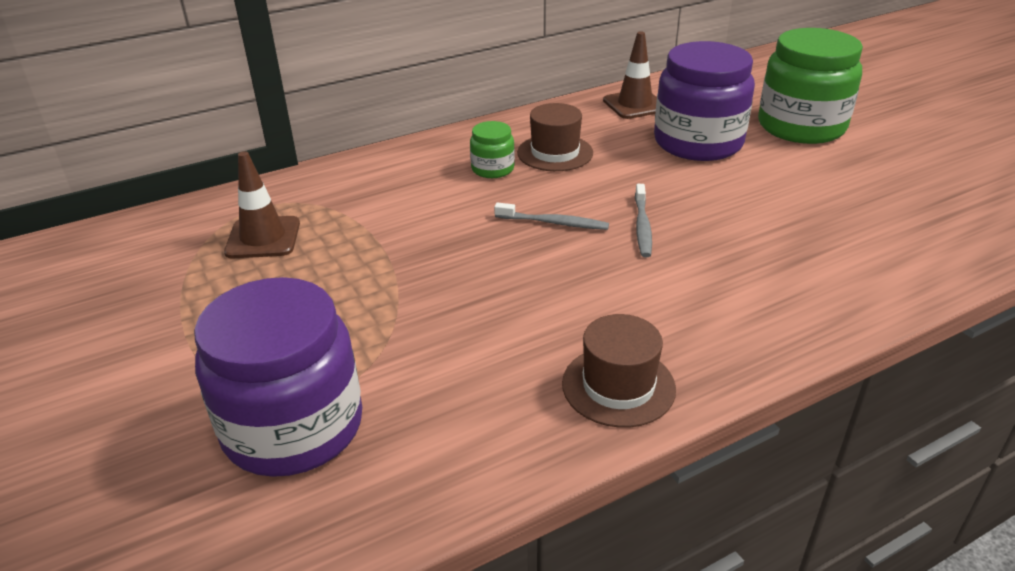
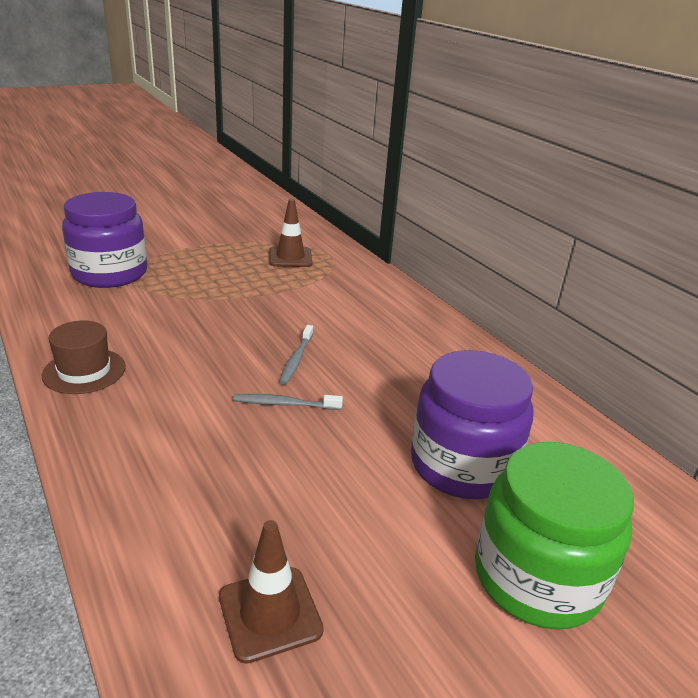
camera: 85 degrees right, 5 degrees down
(492, 169) = (386, 336): green jar -> none
(555, 153) = (421, 368): brown hat -> none
(635, 105) = (551, 429): brown traffic cone -> brown traffic cone (270, 613)

